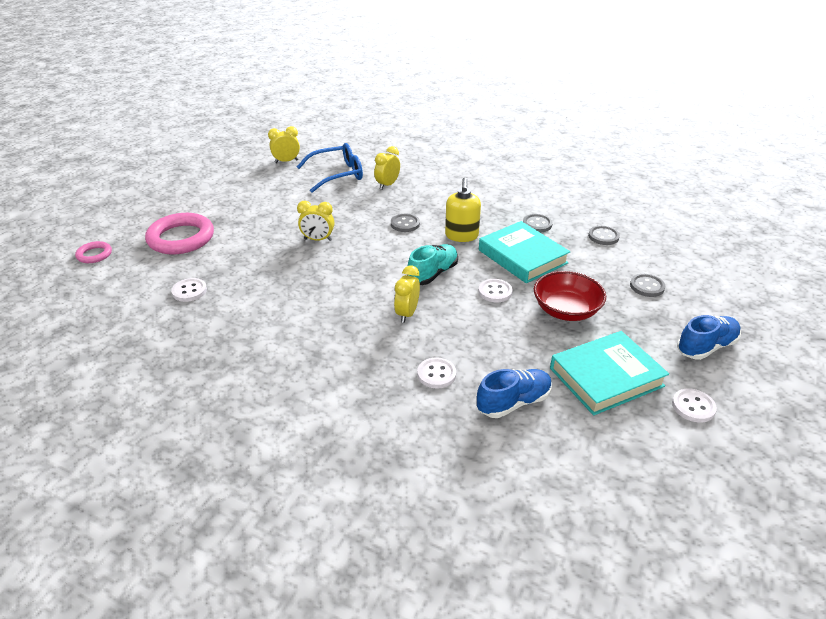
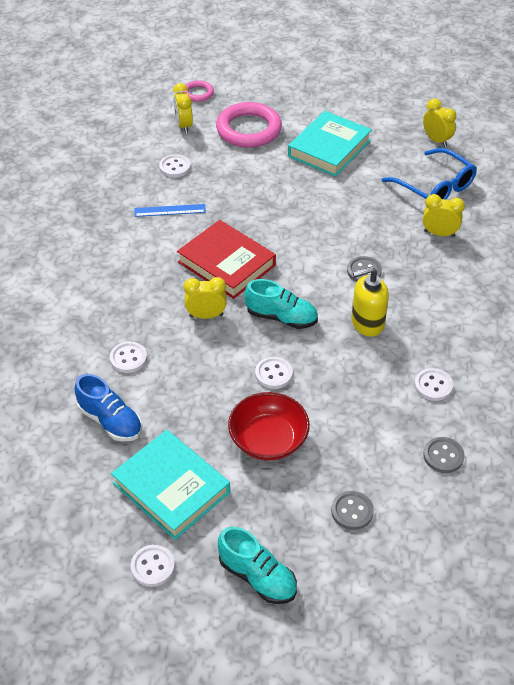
camera: 70 degrees right, 10 degrees up
(249, 307) = (170, 210): none -> blue ruler
(318, 239) = (296, 216): yellow clock -> yellow clock (184, 126)
(349, 288) = (226, 264): none -> red book
(522, 257) = (353, 384): turquoise book -> turquoise book (329, 148)
(537, 224) = (433, 385): grey button -> white button
(706, 347) = (257, 577): blue shoe -> turquoise shoe

